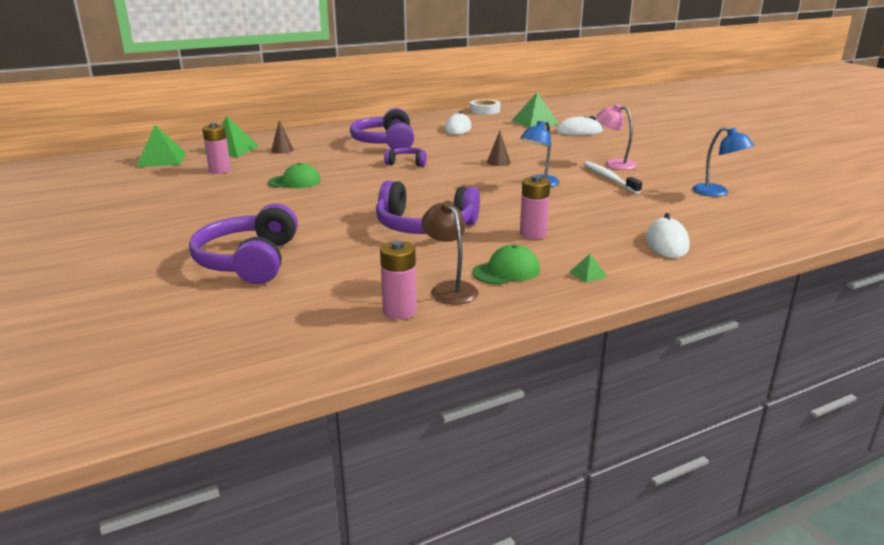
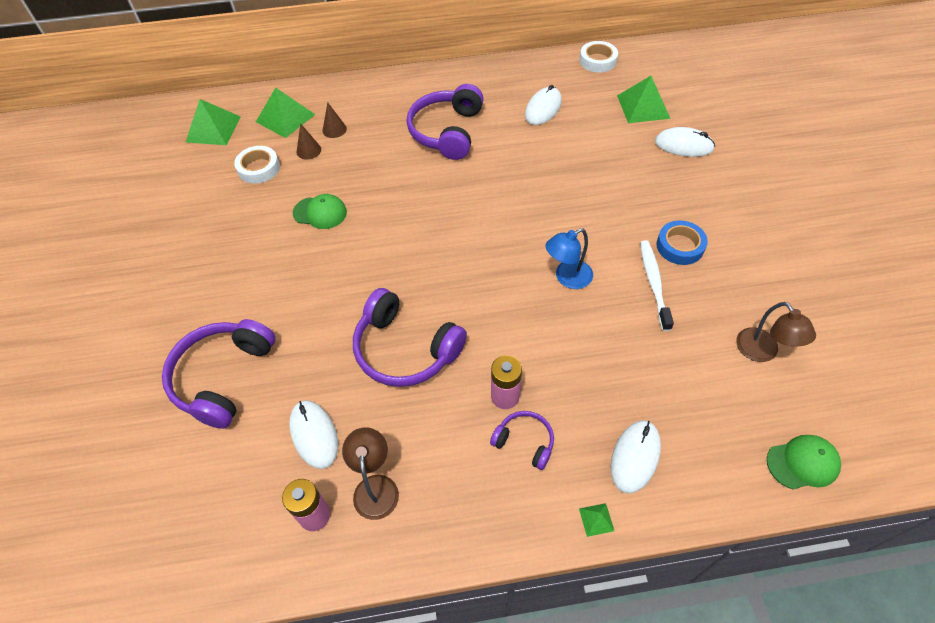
camera: 20 degrees right, 30 degrees up
(220, 170) = (259, 168): pink battery -> white tape
(367, 274) = (314, 435): none -> white mouse
(407, 163) = (449, 191): purple headphones -> purple headphones (524, 442)
(498, 162) = (548, 211): brown cone -> brown cone (308, 150)
(506, 271) = (443, 468): green cap -> green cap (802, 463)
(588, 274) = (518, 498): green pyramid -> green pyramid (596, 519)
(614, 164) = (680, 246): pink lamp -> blue tape
(717, 193) = (762, 352): blue lamp -> brown lamp

